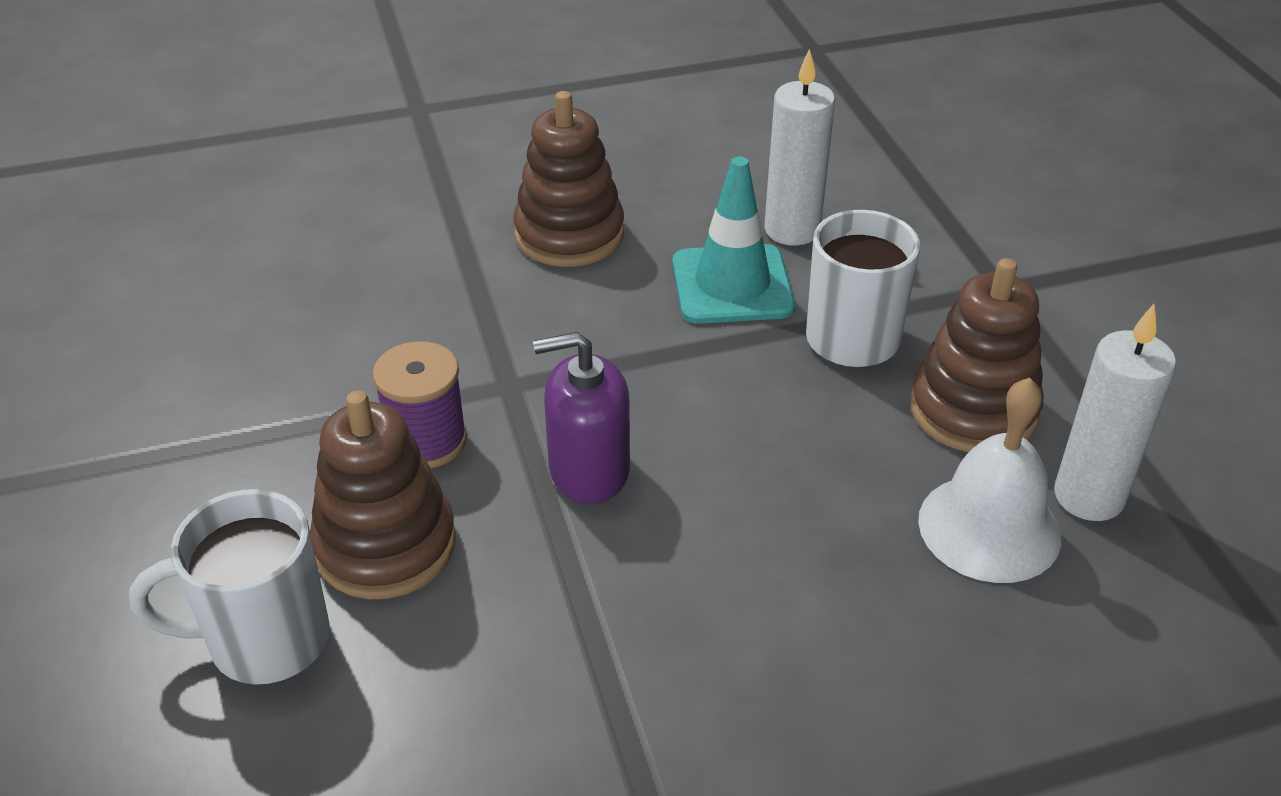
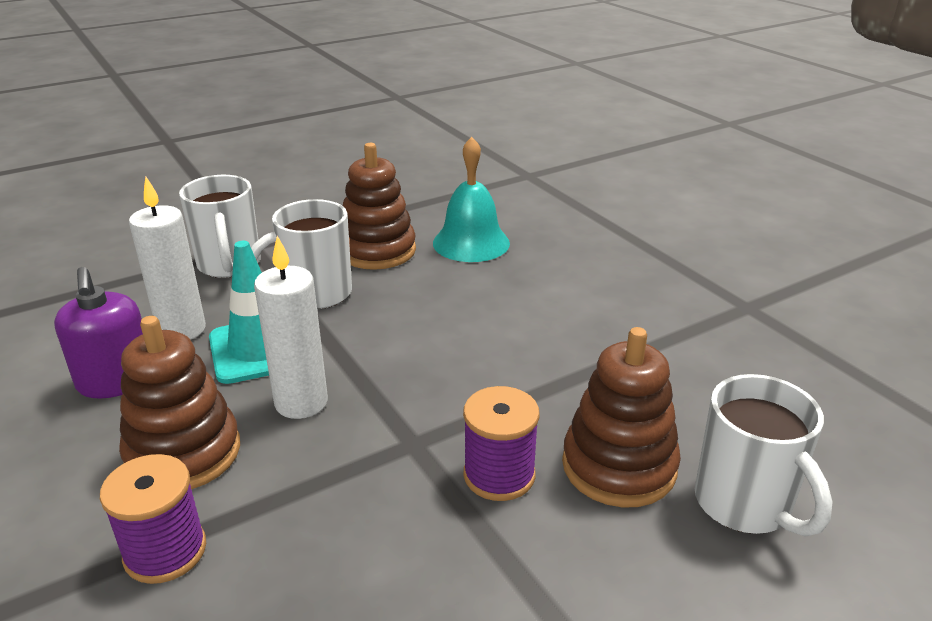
camera: 105 degrees left, 10 degrees down
(448, 227) = (165, 551): none -> purple spool
(589, 470) = (492, 382): purple soap dispenser -> purple soap dispenser (116, 381)
(946, 265) = (229, 265): none -> white mug
(989, 527) = (471, 243): white bell -> turquoise bell
(1088, 496) = (435, 219): white candle -> white candle (301, 402)

